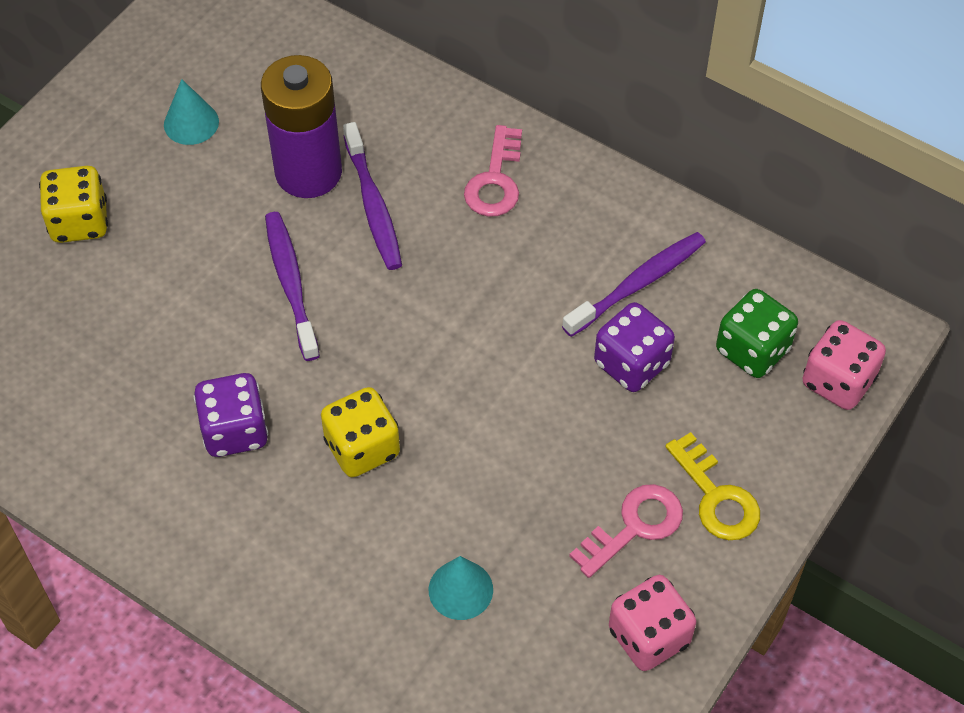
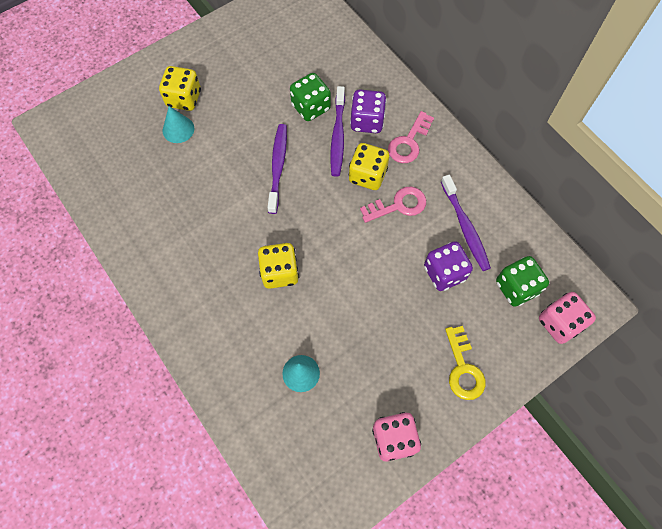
camera: 20 degrees right, 10 degrees up
(191, 123) = (261, 61): turquoise cone -> turquoise cone (178, 129)
(235, 431) = (217, 240): purple dice -> purple dice (367, 121)
(308, 172) = (311, 107): purple battery -> green dice
(448, 252) = (367, 175): none -> yellow dice
(635, 526) = (410, 370): pink key -> pink key (398, 205)
(637, 284) = (465, 227): purple toothbrush -> purple toothbrush turned 90 degrees clockwise

